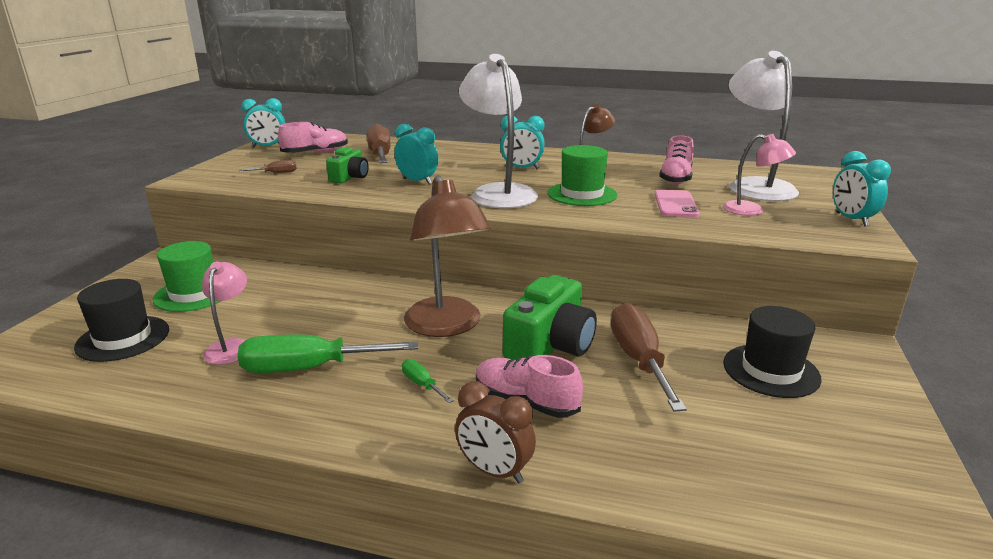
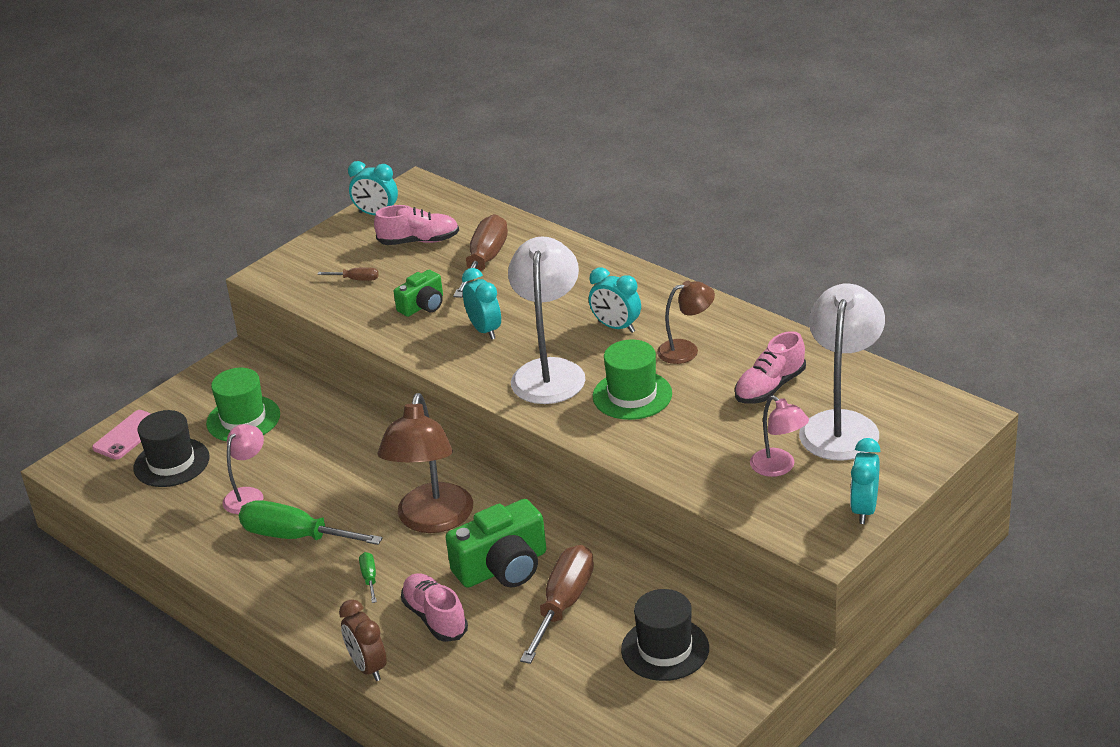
camera: 30 degrees right, 10 degrees up
(676, 204) = (711, 437): pink phone -> pink phone (128, 435)

